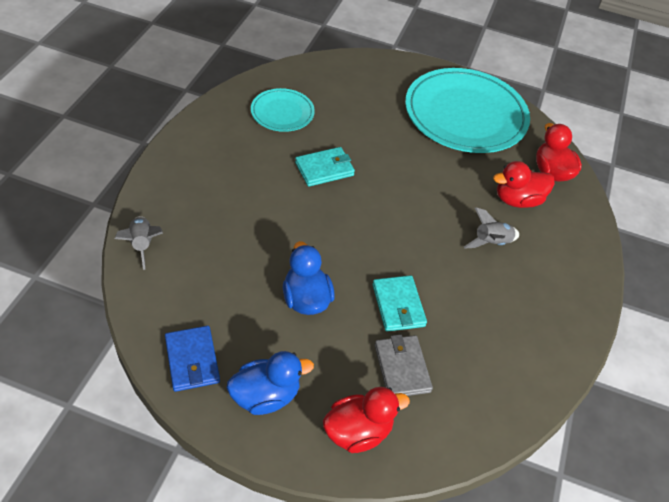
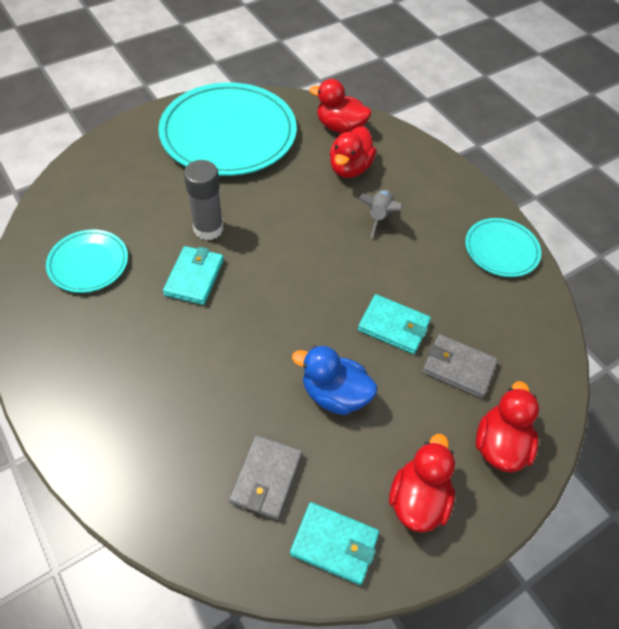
camera: 50 degrees left, 5 degrees up
(142, 245) = (149, 507): grey rocket -> none
(192, 360) = (334, 544): blue wallet -> turquoise wallet
(209, 295) = (266, 478): none -> grey wallet
(266, 396) = (418, 499): blue duck -> red duck
(371, 153) = (208, 229): none -> grey glue stick
(551, 344) = (501, 249): none -> turquoise plate

